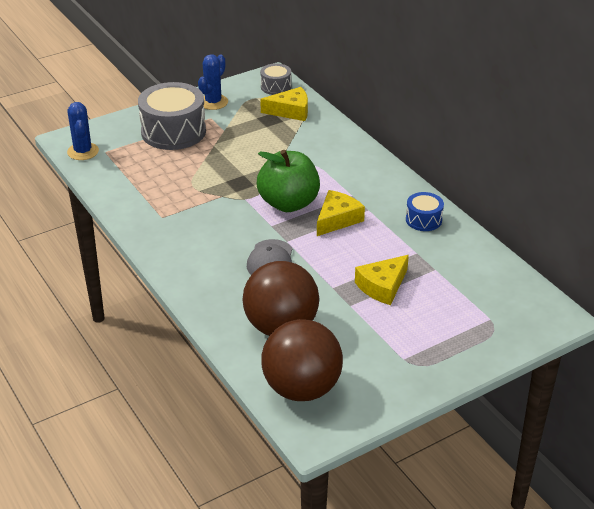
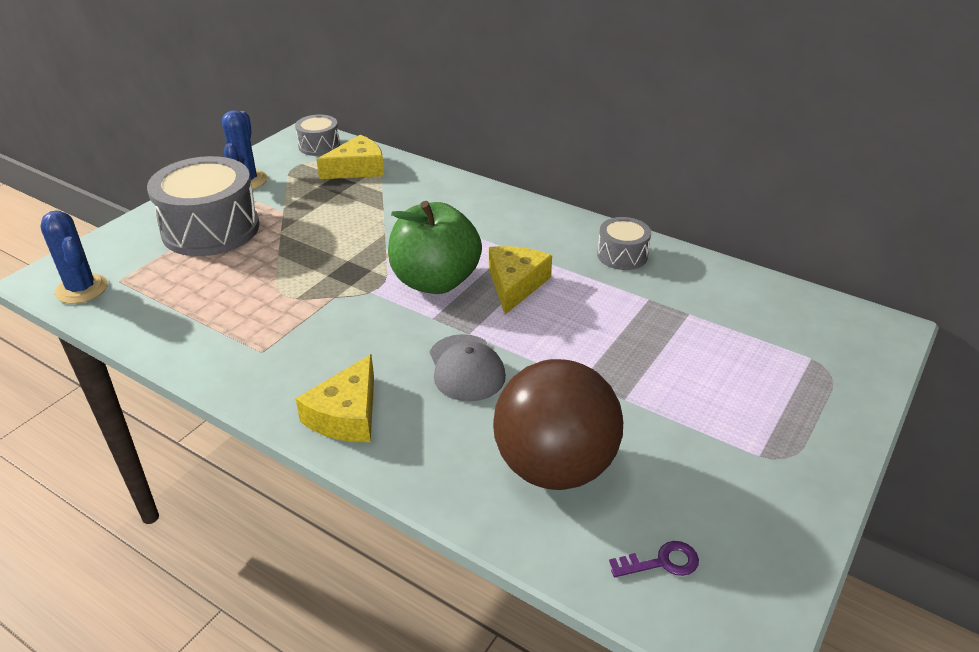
camera: 25 degrees left, 0 degrees up
(301, 388) = (661, 562): brown ball -> purple key
(382, 286) = (644, 357): yellow cheese -> yellow cheese (346, 415)
(423, 220) = (622, 255): blue drum -> grey drum

